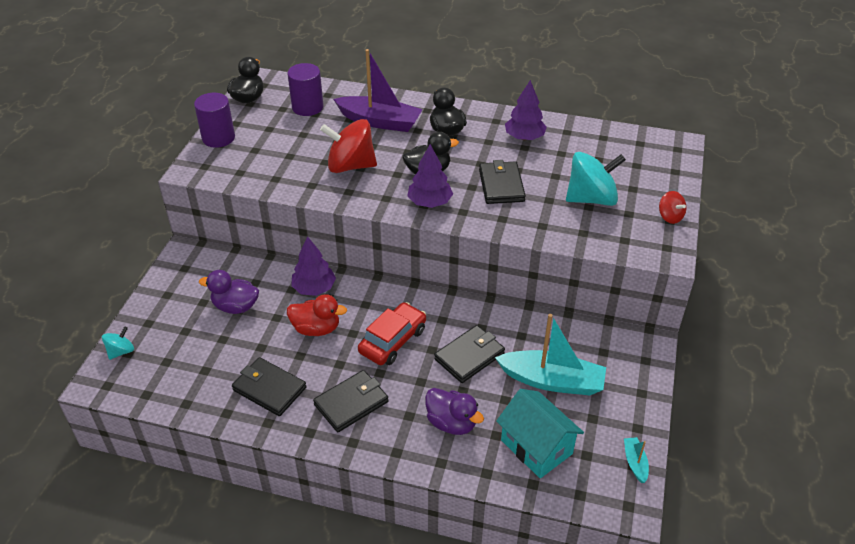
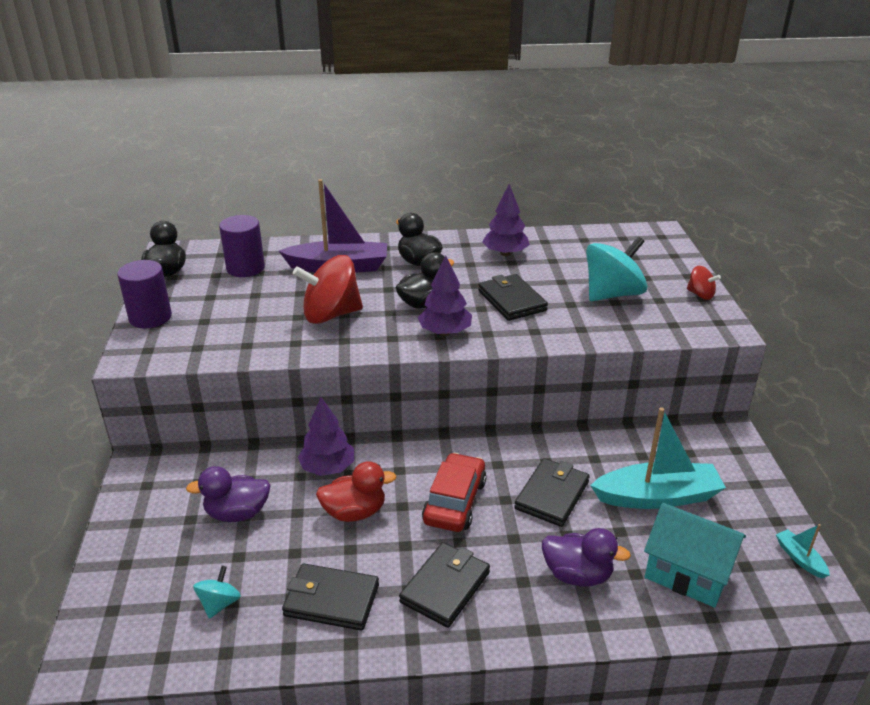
camera: 20 degrees left, 10 degrees down
(121, 351) = (100, 610): turquoise spinning top -> turquoise spinning top (219, 603)

